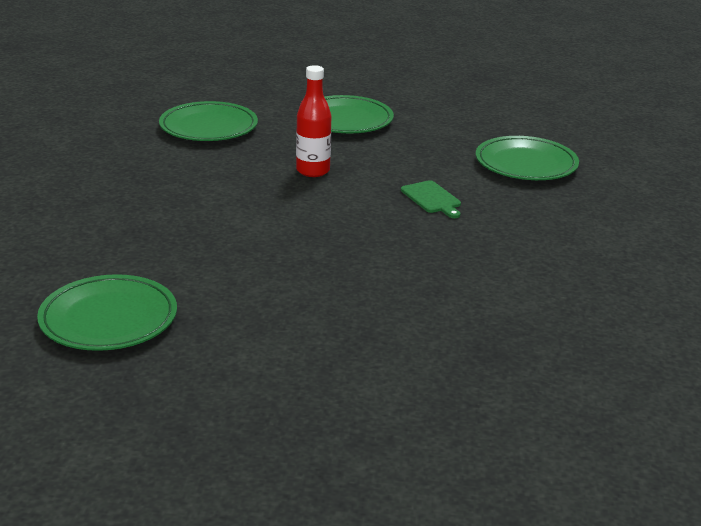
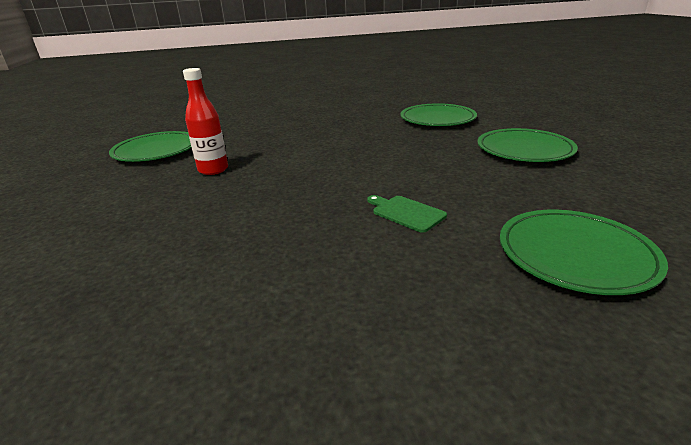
camera: 75 degrees right, 0 degrees up
(313, 171) = (406, 158): red bottle -> red bottle (213, 170)
(432, 198) = (406, 213): green cutting board -> green cutting board turned 90 degrees clockwise

